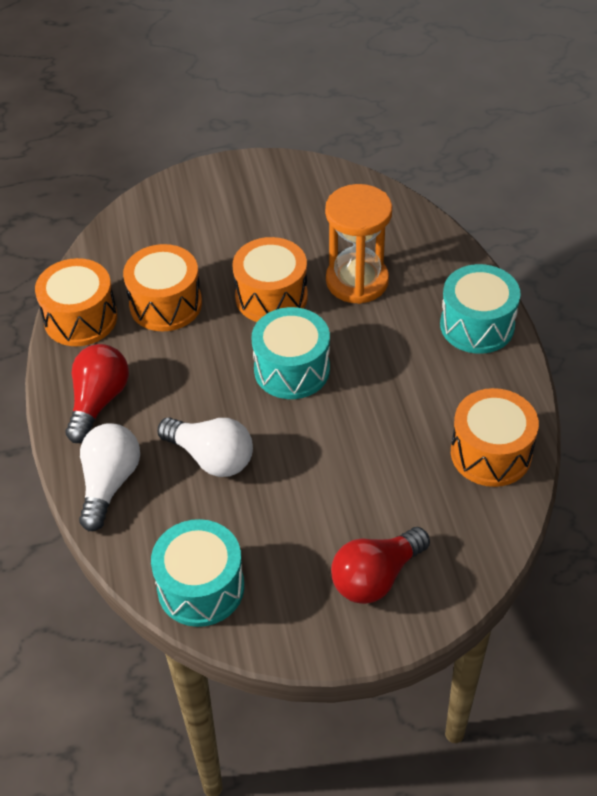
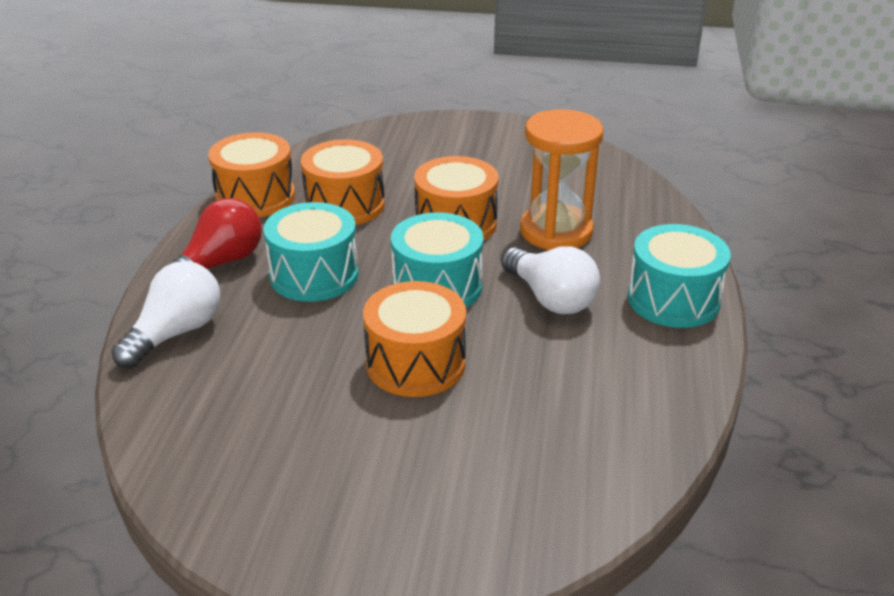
camera: 20 degrees right, 15 degrees down
(201, 587) = (195, 458): turquoise drum -> turquoise drum (314, 275)
(211, 457) = (297, 340): white light bulb -> white light bulb (550, 298)
(376, 577) = (405, 512): red light bulb -> none
(491, 453) = (626, 425): orange drum -> orange drum (415, 363)

